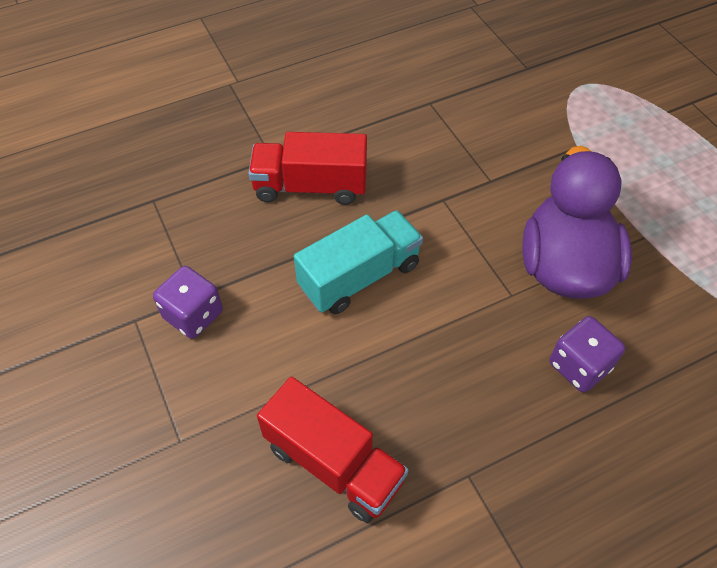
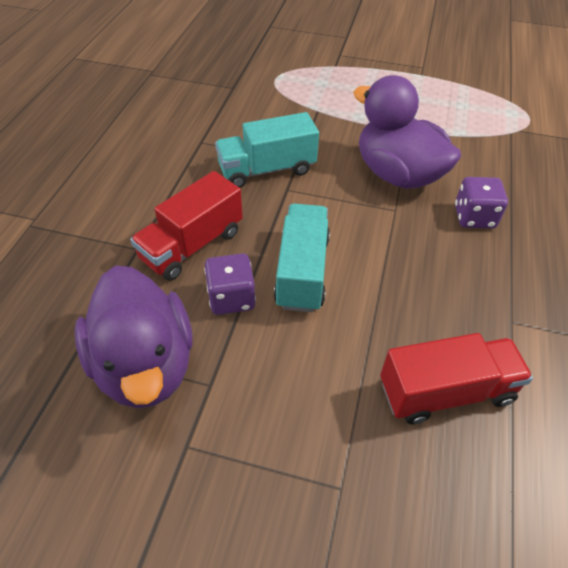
camera: 50 degrees left, 5 degrees down
(177, 246) = (145, 364): none -> purple duck
(193, 315) = (227, 397): purple dice -> purple dice (231, 298)
(450, 169) = (267, 169): none -> turquoise truck

